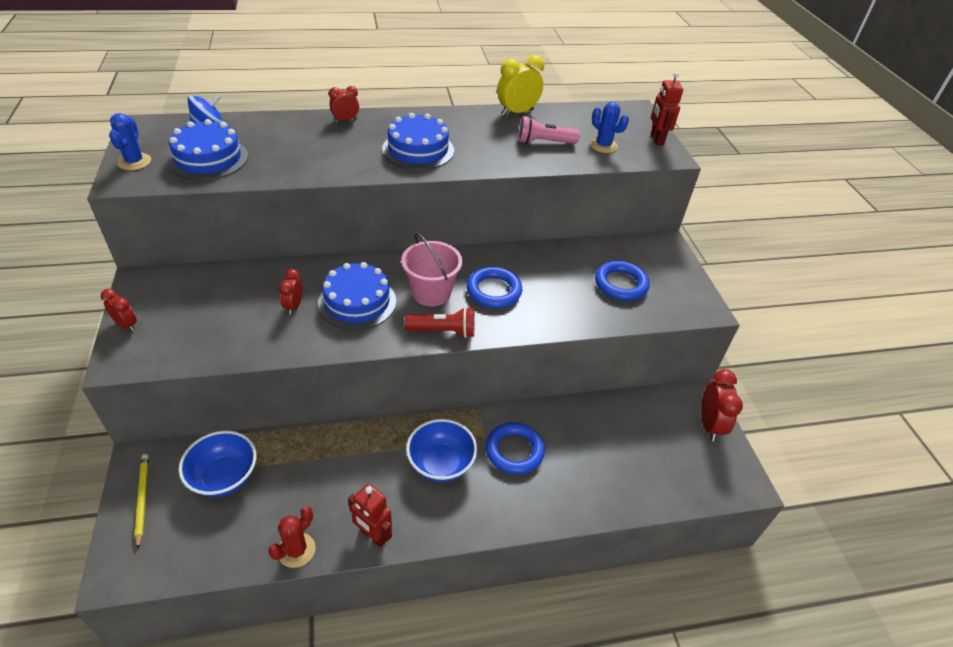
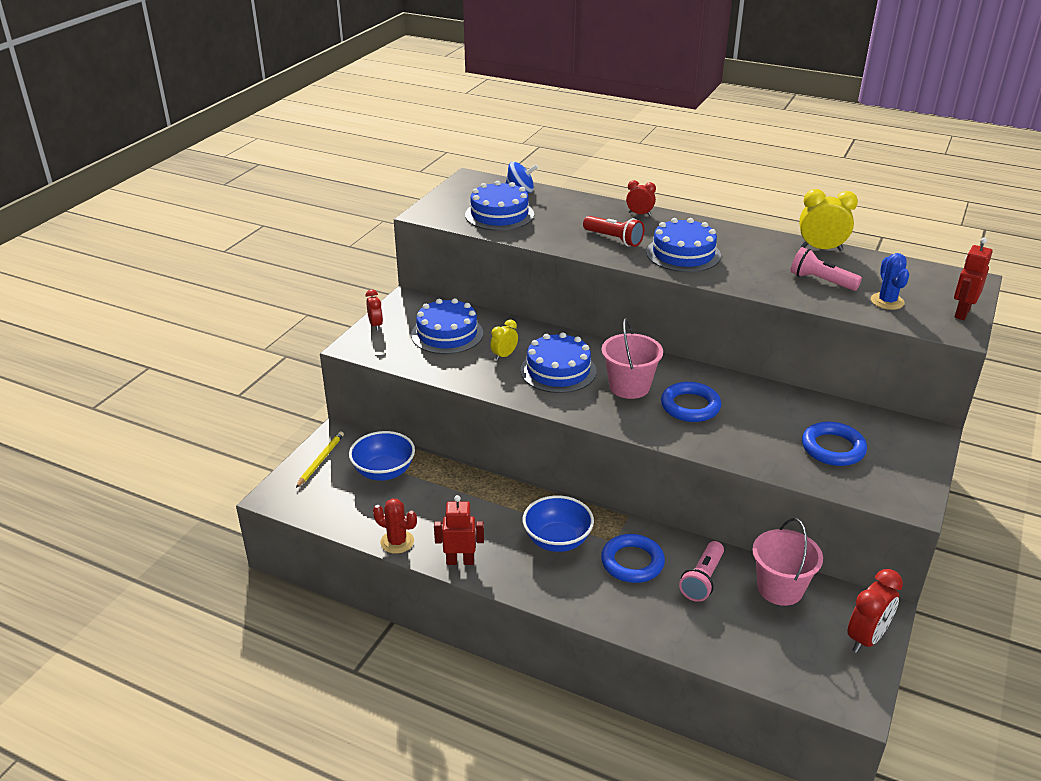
camera: 40 degrees right, 10 degrees down
(134, 162) = (444, 203): blue cactus -> none
(216, 305) = (447, 334): none -> blue cake
(293, 306) = (504, 355): red clock -> yellow clock
(296, 550) = (397, 542): red cactus -> red cactus turned 45 degrees clockwise
(373, 535) = (460, 561): red robot -> red robot turned 105 degrees clockwise
(443, 331) = (613, 418): red flashlight -> red flashlight (614, 239)
(575, 437) = (702, 580): none -> pink flashlight
(629, 414) = (780, 588): none -> pink bucket

